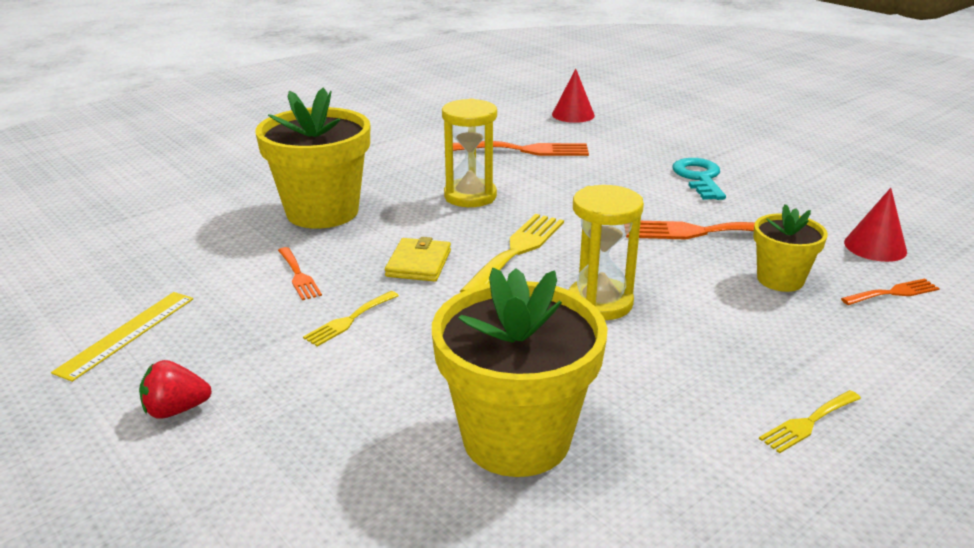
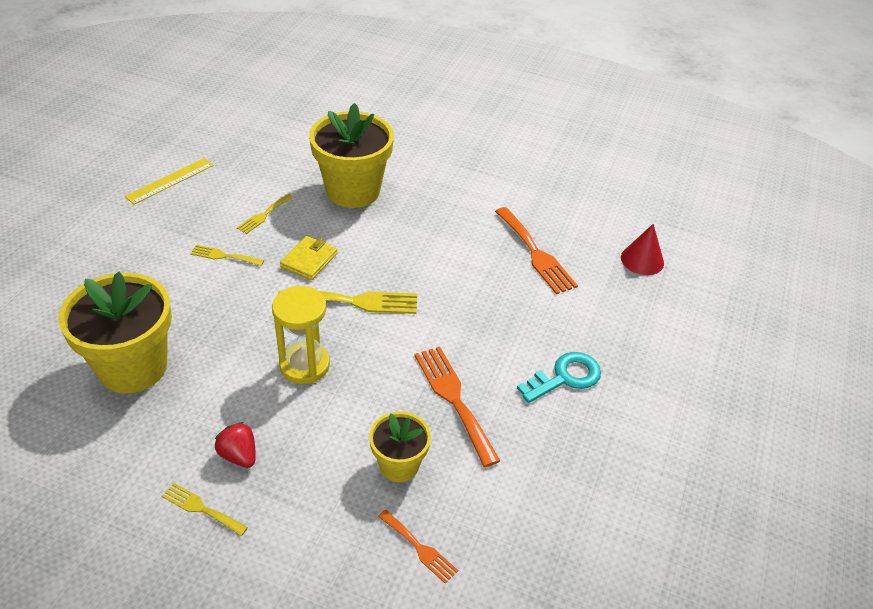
camera: 60 degrees right, 15 degrees up
(127, 334) = (170, 181): yellow ruler -> yellow ruler turned 45 degrees counterclockwise
(176, 410) = (111, 229): red strawberry -> red strawberry (239, 455)
(298, 276) = (264, 215): orange fork -> yellow fork
(419, 263) = (309, 260): yellow wallet -> yellow wallet turned 45 degrees counterclockwise
(470, 196) = (426, 251): yellow hourglass -> none
(875, 247) = (503, 528): red cone -> none

